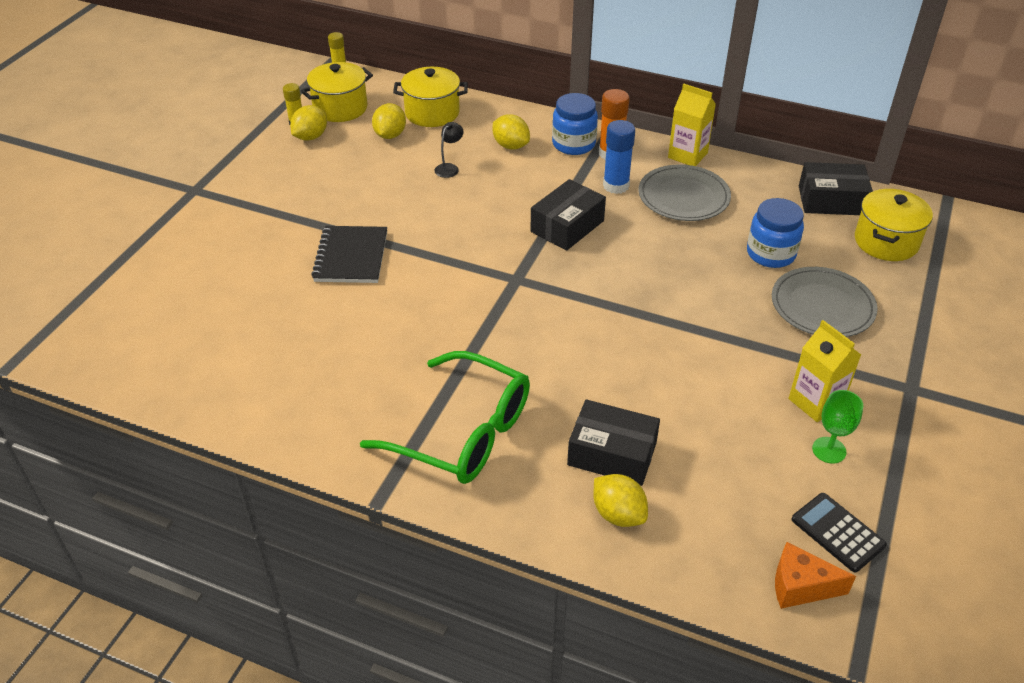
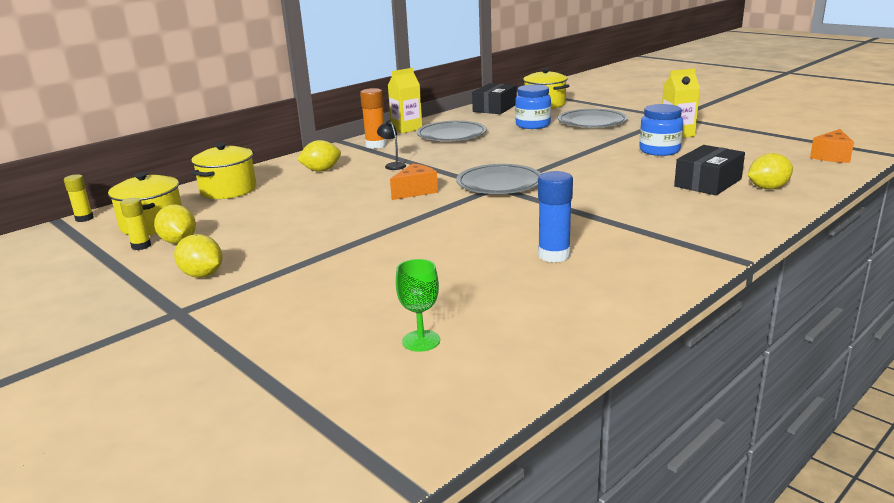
camera: 65 degrees left, 20 degrees down
(351, 257) = (402, 241): black notebook -> none
(390, 135) = (235, 208): yellow lemon -> yellow lemon (202, 275)
(449, 168) = (320, 192): black lamp -> black lamp (393, 165)
(463, 432) = (669, 222): green glasses -> none
(478, 227) = (415, 191): none -> orange cheese
(527, 279) = (499, 184): none -> grey plate
(567, 226) = (448, 166): black box -> none
(573, 144) = (348, 153): blue jar -> blue jar (659, 150)
(616, 186) = (416, 148): blue glue stick -> blue glue stick (554, 255)
(829, 450) = (719, 137): green goblet -> green goblet (421, 341)
(838, 532) = (787, 144): black calculator -> none

